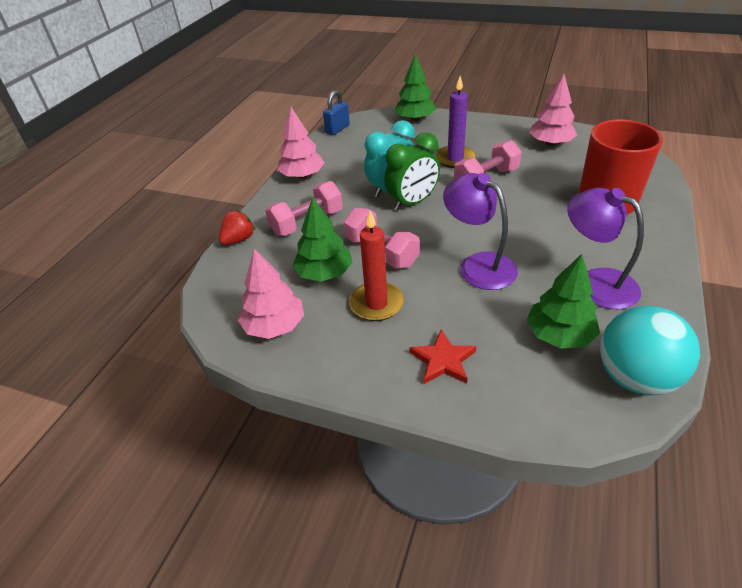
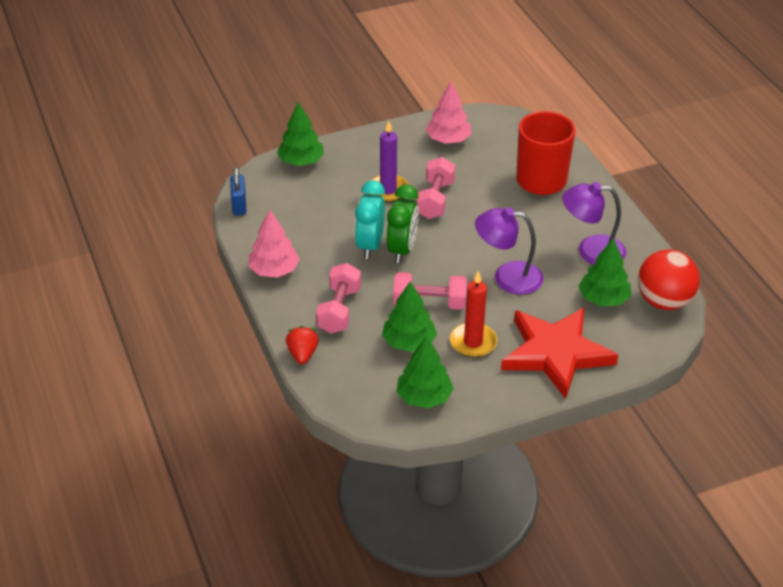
camera: 45 degrees left, 0 degrees up
(274, 326) = (424, 397): pink tree -> green tree
(443, 360) = (556, 353): red star -> red star, size x2.21
(635, 377) = (664, 301): turquoise ball -> red ball

